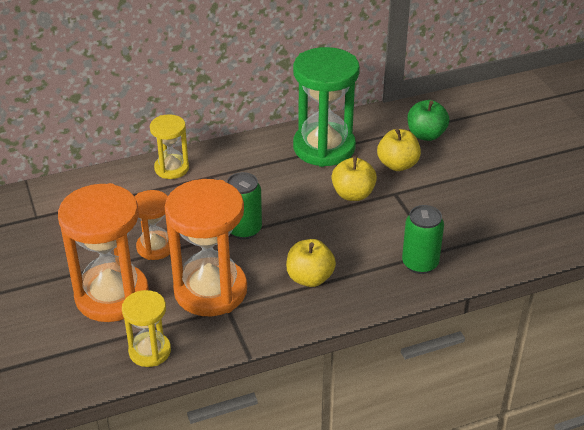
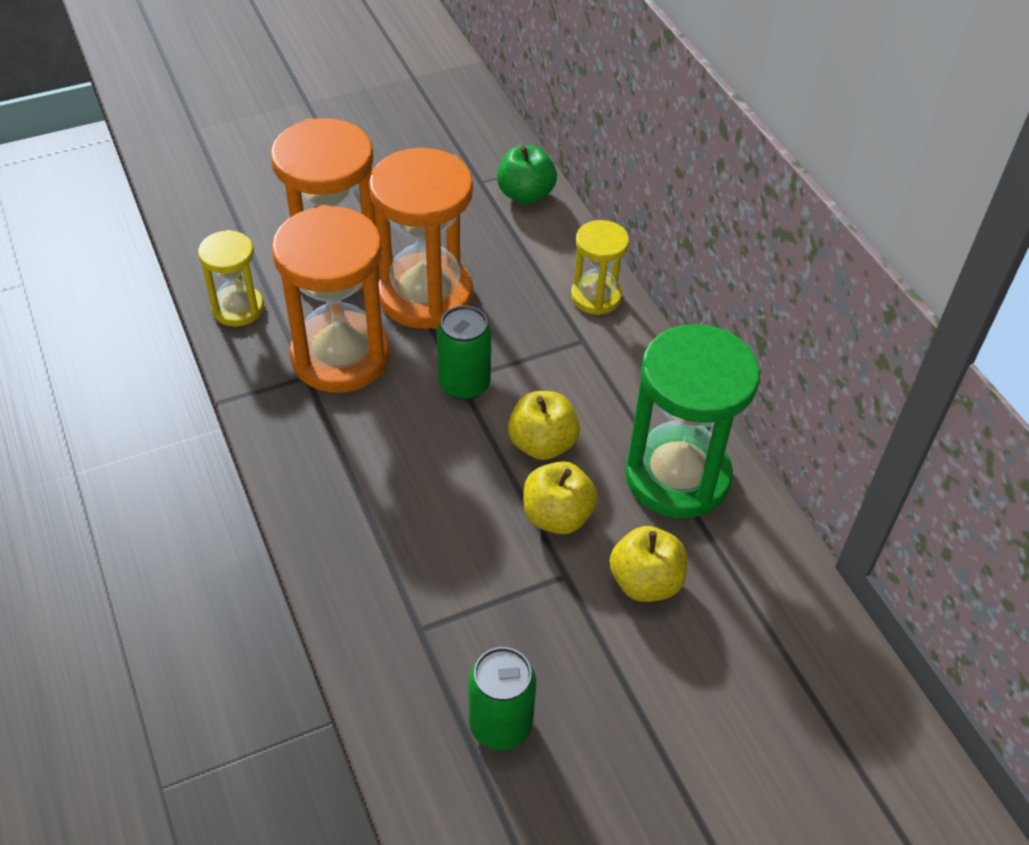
camera: 85 degrees right, 10 degrees up
(155, 247) = (425, 295): orange hourglass -> orange hourglass, size x1.85
(310, 278) = (361, 463): yellow apple -> yellow apple (542, 444)
(420, 263) = (391, 604): green can -> green can (500, 724)
(426, 135) = (743, 631): green apple -> green apple (525, 194)

